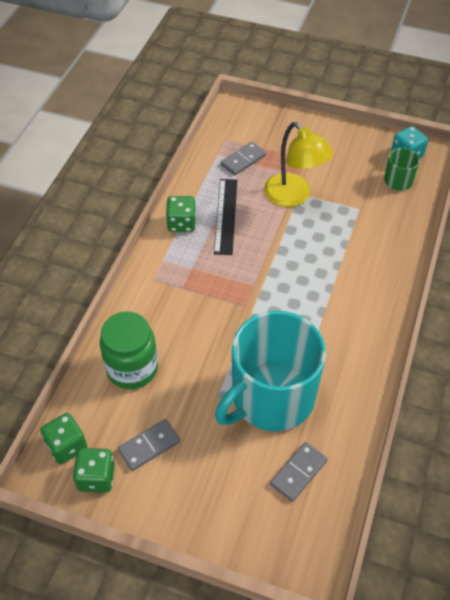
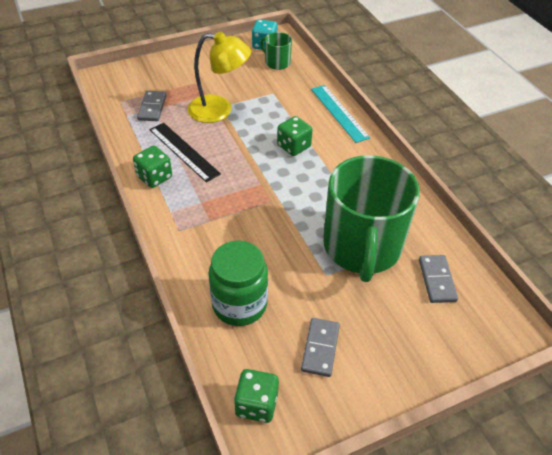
camera: 45 degrees left, 5 degrees down
(96, 477) = (309, 406): green dice -> green dice (293, 146)
(271, 397) = (362, 247): turquoise mug -> green mug
(397, 266) = (339, 113): none -> turquoise ruler

